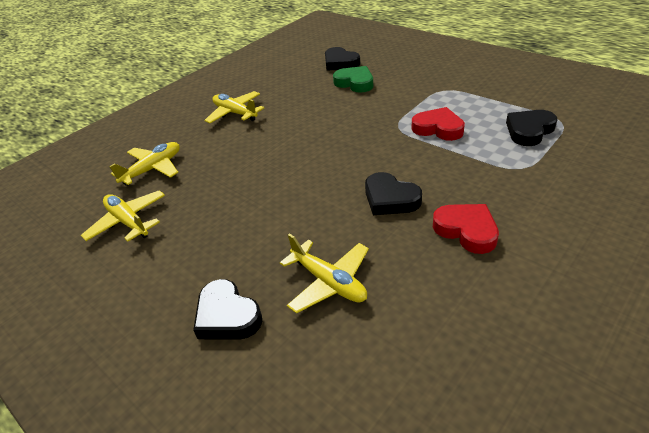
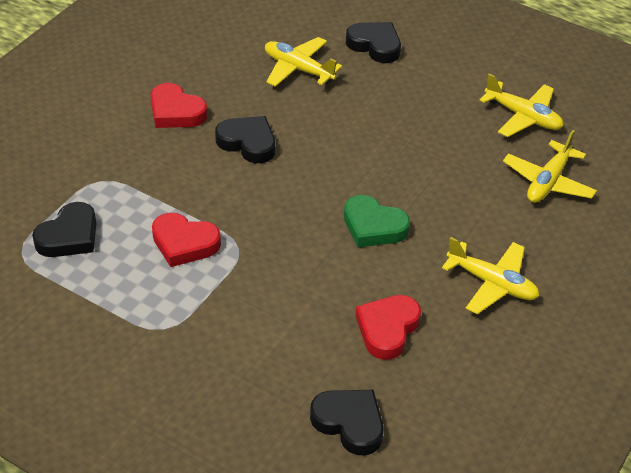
camera: 165 degrees right, 5 degrees up
(308, 93) = (387, 329): none -> red heart
(355, 83) = (312, 355): green heart -> green heart (373, 226)

